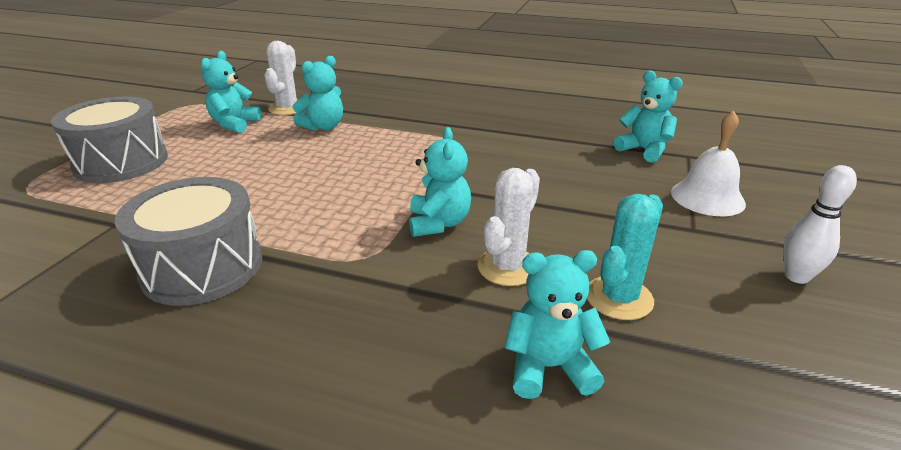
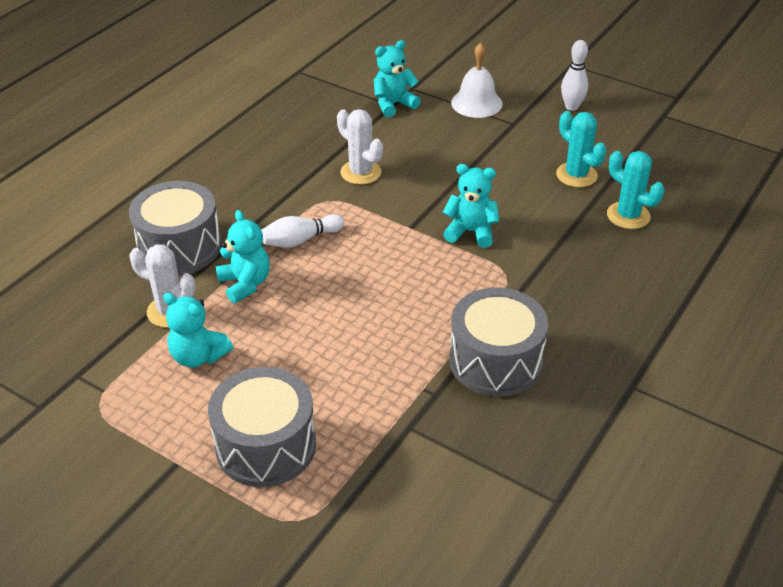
camera: 75 degrees left, 10 degrees up
(364, 100) = (179, 247): none -> grey drum
(389, 138) = (301, 240): none -> white bowling pin
(508, 267) = (535, 210): white cactus -> white cactus (360, 172)
(549, 367) = (628, 216): turquoise teddy bear -> turquoise cactus

